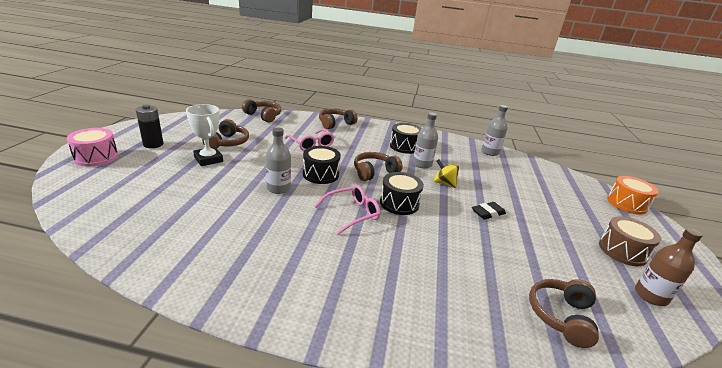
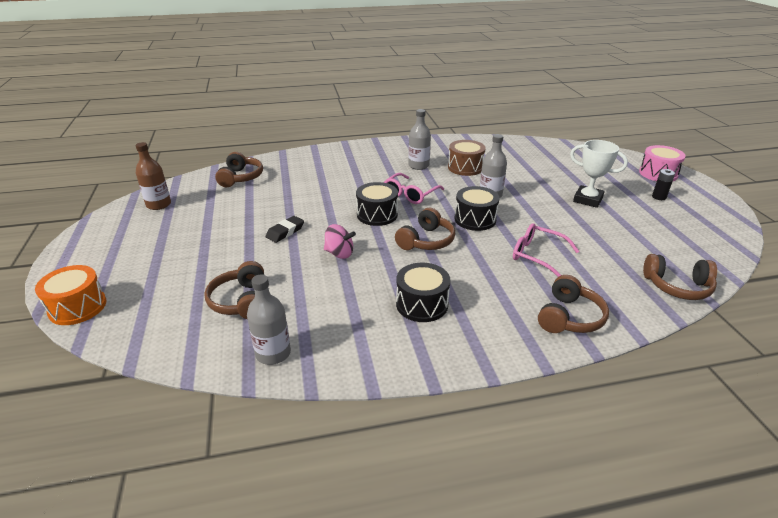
camera: 160 degrees right, 5 degrees up
(153, 144) = (659, 197): black battery -> black battery, size x0.66
(228, 142) = (614, 223): brown headphones -> brown headphones (241, 301)
(422, 164) = (378, 275): grey bottle -> grey bottle (418, 165)
(444, 183) = (339, 253): yellow spinning top -> pink spinning top
(622, 251) = (151, 234): brown drum -> brown drum (465, 167)

